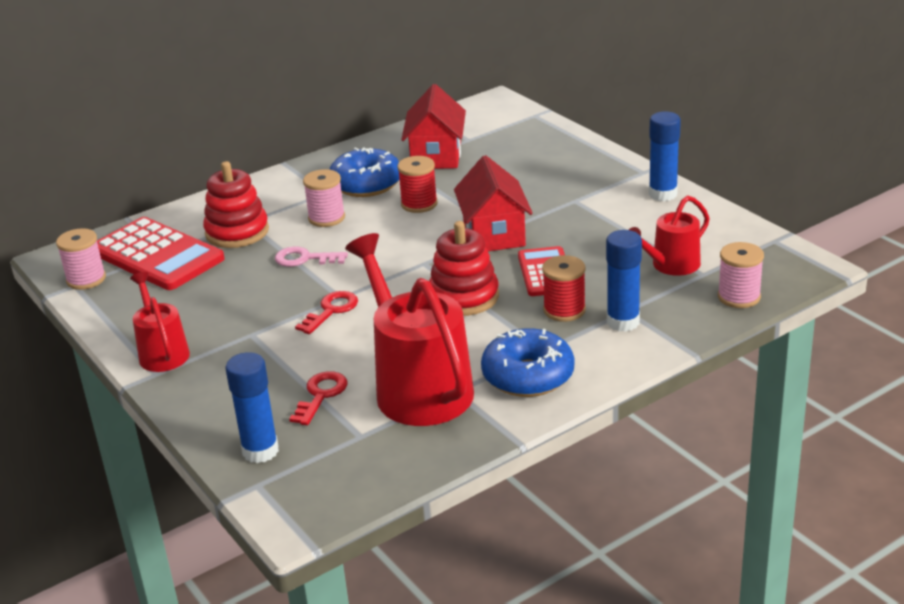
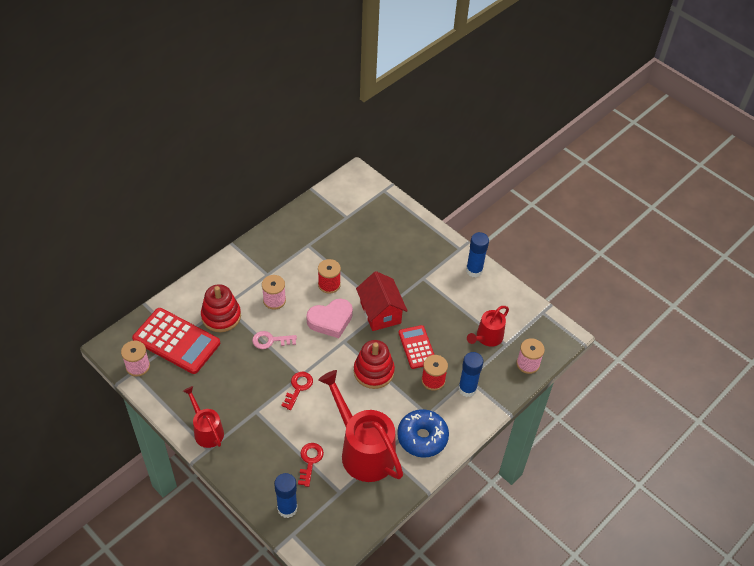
camera: 15 degrees left, 20 degrees up
(366, 184) = (291, 265): blue donut -> none
(409, 240) = (330, 320): none -> pink heart
(436, 156) = (329, 235): red house -> none

